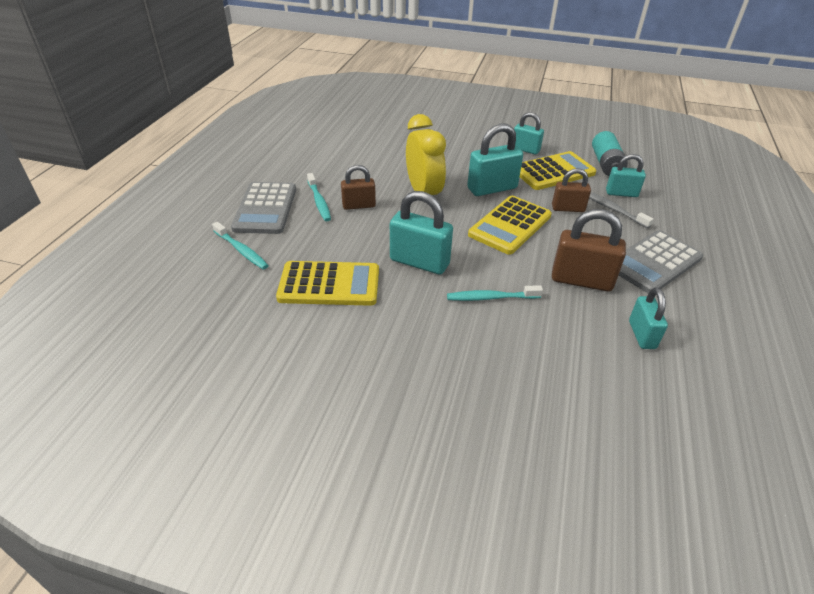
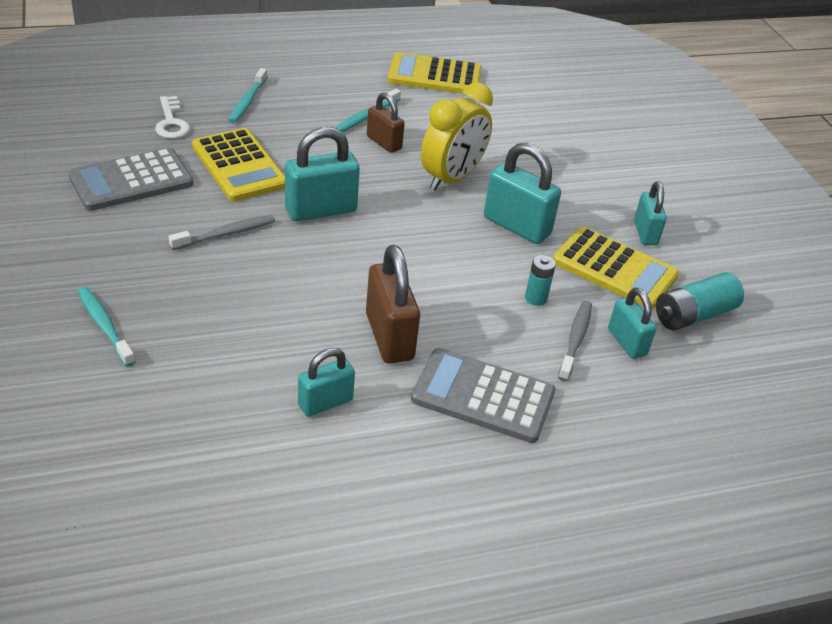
camera: 55 degrees right, 0 degrees up
(230, 303) = (171, 122): none -> white key
(265, 208) = (323, 91): grey calculator -> grey calculator (131, 181)
(416, 321) = (226, 234): none -> grey toothbrush
(419, 262) = (321, 210): turquoise padlock -> turquoise padlock turned 75 degrees clockwise
(491, 298) = (301, 274): turquoise toothbrush -> turquoise toothbrush (104, 326)
(510, 225) = (450, 258): yellow calculator -> yellow calculator (434, 76)
(568, 208) = (535, 298): brown padlock -> turquoise battery

